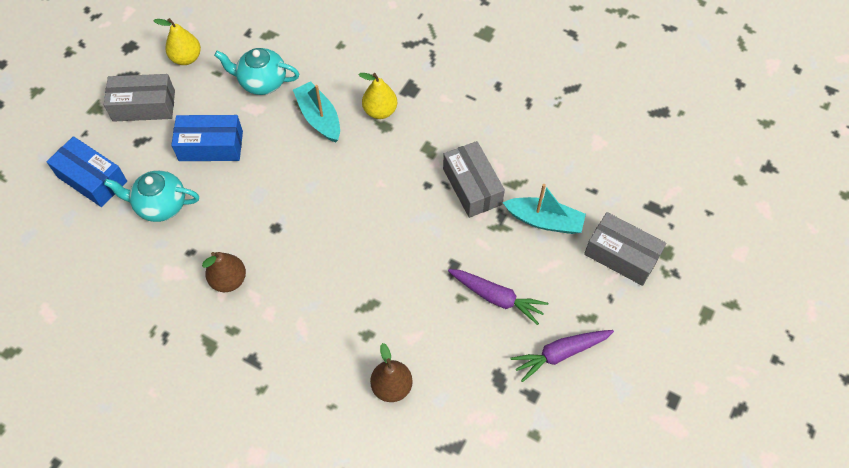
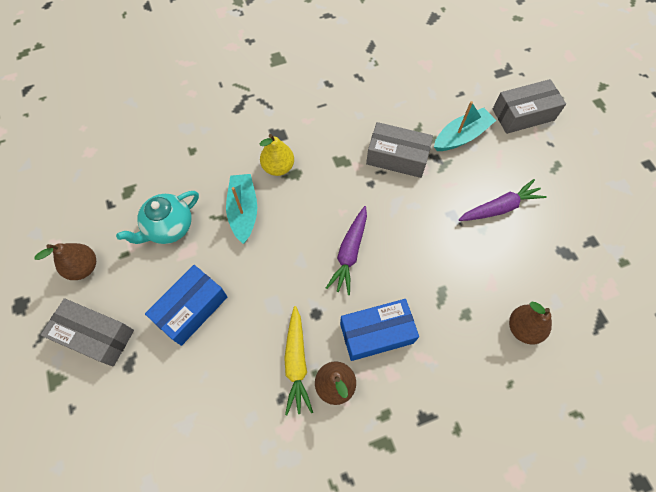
camera: 50 degrees left, 5 degrees up
(92, 179) = (128, 435): blue box -> blue box (376, 333)
(144, 106) = (96, 336): grey box -> grey box turned 75 degrees clockwise
(160, 205) = (212, 392): turquoise teapot -> none
(186, 58) = (83, 267): yellow pear -> brown pear
(225, 242) = (296, 362): none -> yellow carrot
(319, 118) = (243, 211): turquoise boat -> turquoise boat turned 75 degrees clockwise
(560, 354) = (572, 202): purple carrot -> purple carrot (349, 253)

